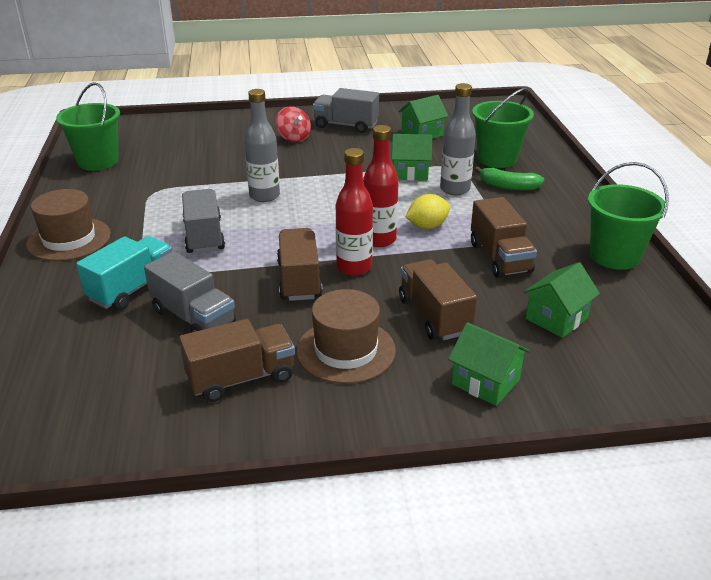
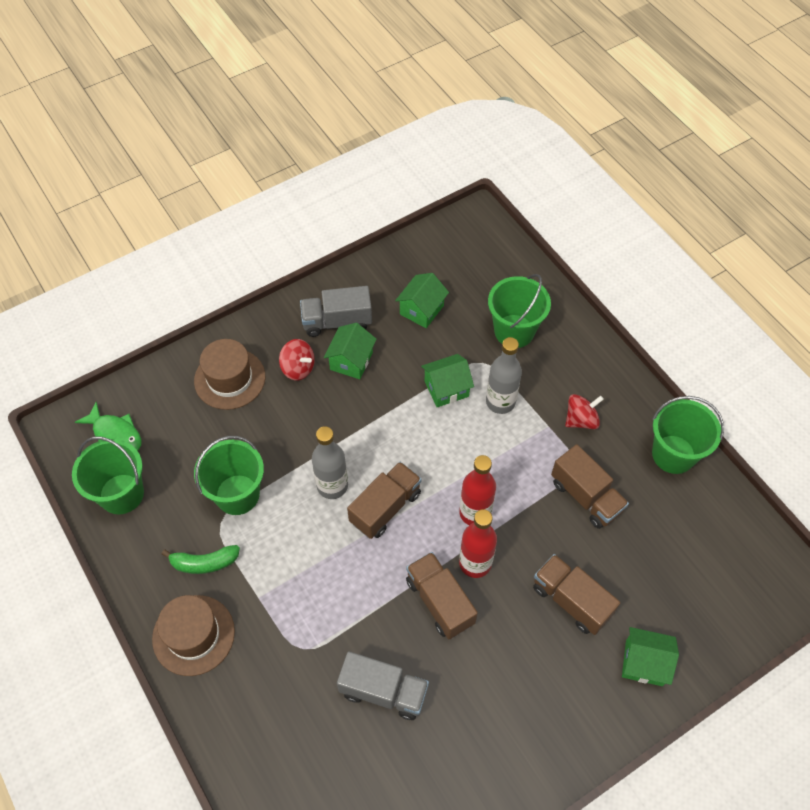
camera: 25 degrees left, 25 degrees up
(125, 136) = (115, 434): none -> green fish
(132, 289) = (305, 678): turquoise truck -> none
(183, 182) = (237, 494): none -> green bucket
(204, 236) = (317, 575): grey truck -> none
(241, 378) = (467, 745): brown truck -> brown truck (385, 507)
(346, 350) = (527, 675): brown hat -> brown hat (229, 379)
(427, 226) = (505, 474): yellow lemon -> none
(508, 186) = (545, 378): green banana -> green banana (204, 563)
(527, 215) = (581, 420): none -> red spinning top
(556, 318) = (662, 561): green house -> green house (351, 361)

